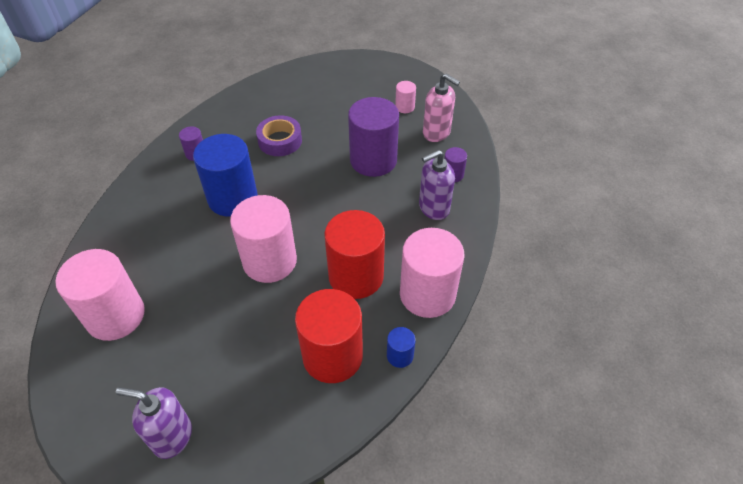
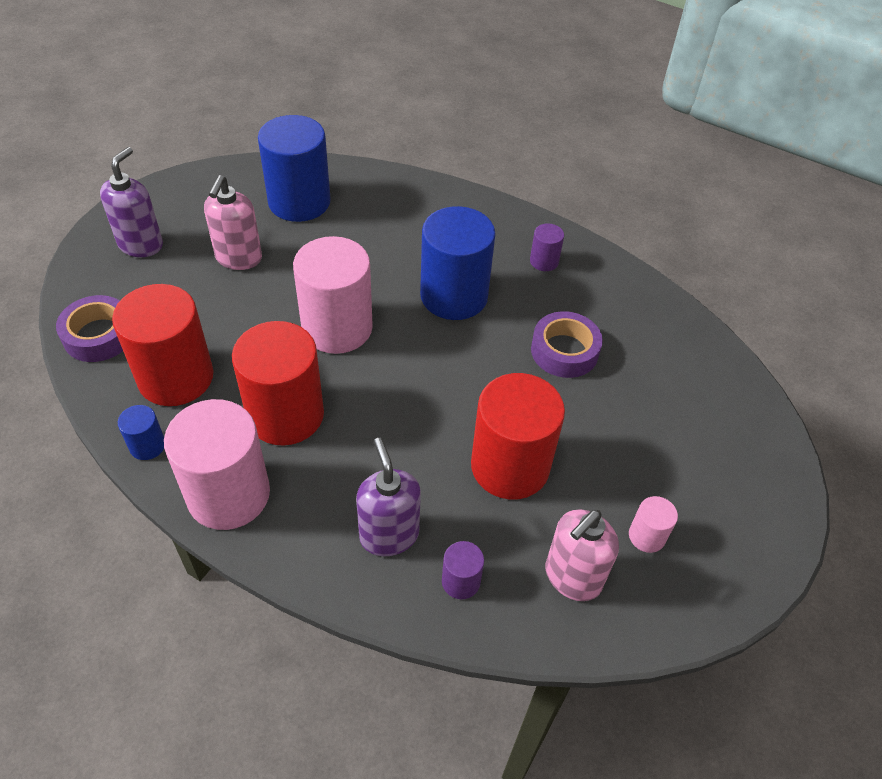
camera: 95 degrees right, 0 degrees up
(115, 315) = (299, 201): pink cylinder -> blue cylinder
(192, 346) = (238, 258): none -> pink soap dispenser
(294, 432) = (99, 335): none -> purple tape
(373, 160) = (510, 466): purple cylinder -> red cylinder

